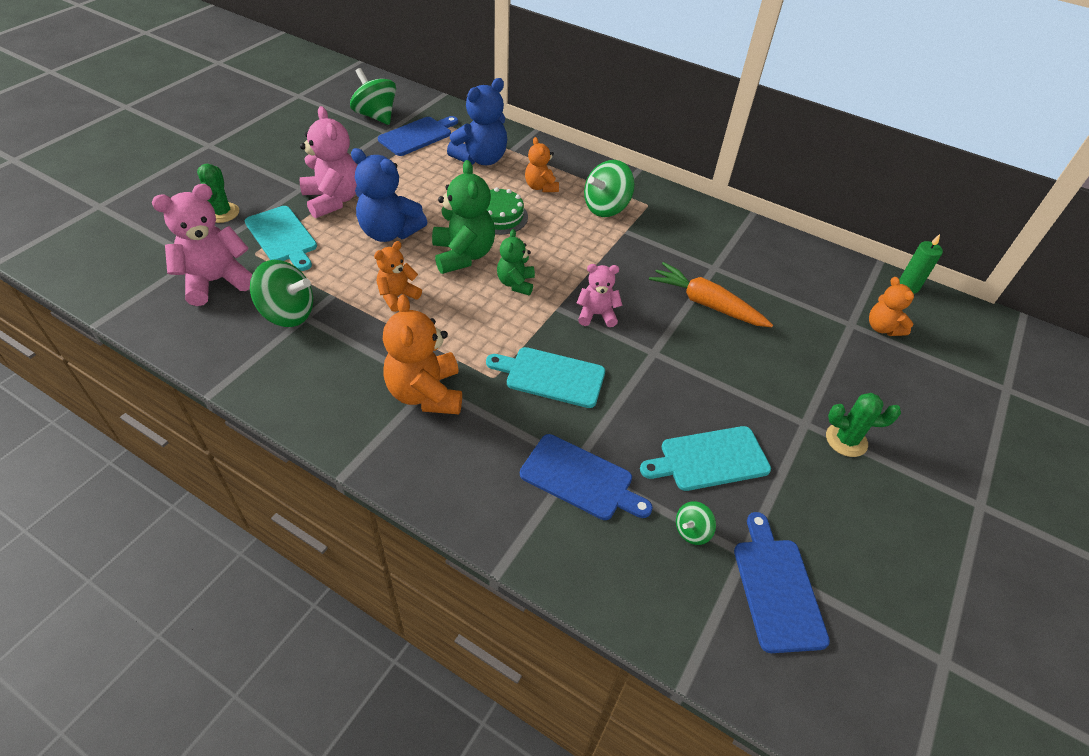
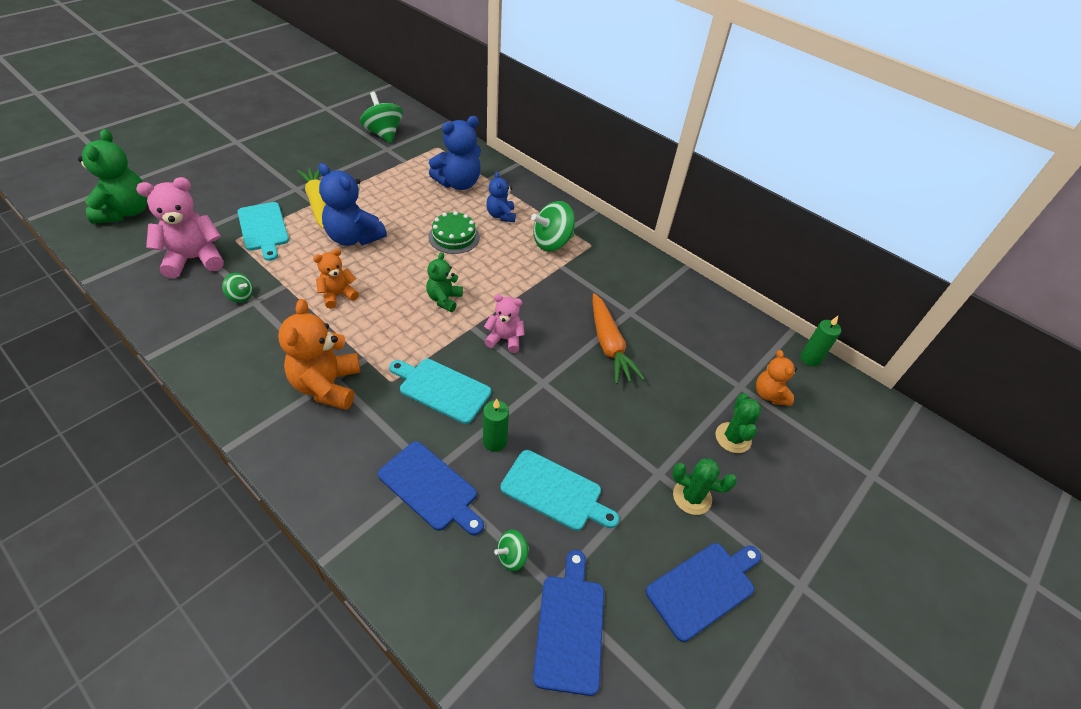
camera: 10 degrees right, 0 degrees up
(222, 213) = (223, 201): green cactus -> green cactus (733, 438)
(288, 313) = (241, 296): green spinning top -> green spinning top, size x0.51
(333, 200) = (318, 203): pink teddy bear -> yellow carrot
(417, 135) = (412, 155): blue cutting board -> blue cutting board (703, 587)
(463, 255) = (408, 267): green teddy bear -> green teddy bear (126, 212)
(541, 187) = (501, 215): orange teddy bear -> blue teddy bear
(628, 420) = (494, 442): none -> green candle
(706, 304) = (609, 345): orange carrot -> orange carrot turned 150 degrees counterclockwise
(710, 459) = (555, 491): turquoise cutting board -> turquoise cutting board turned 150 degrees counterclockwise

